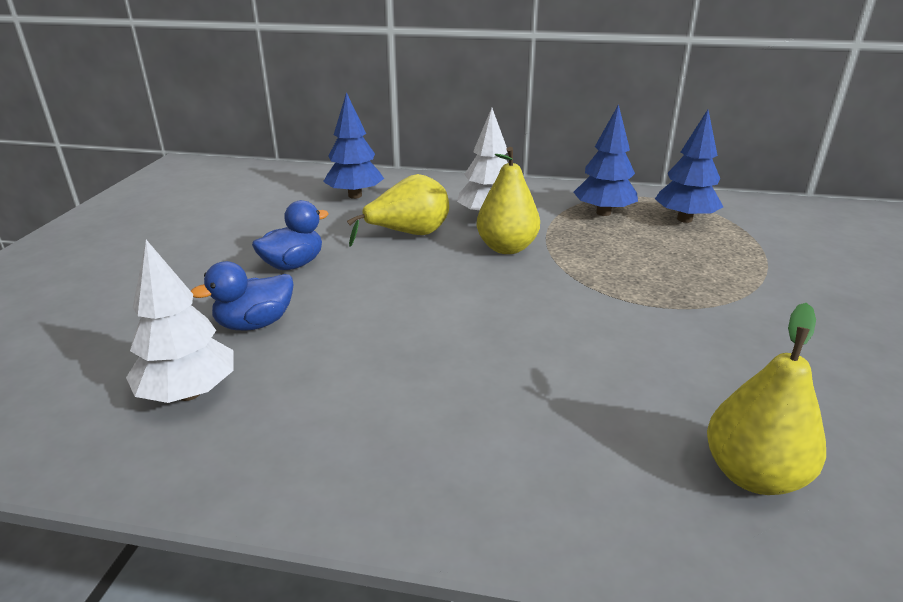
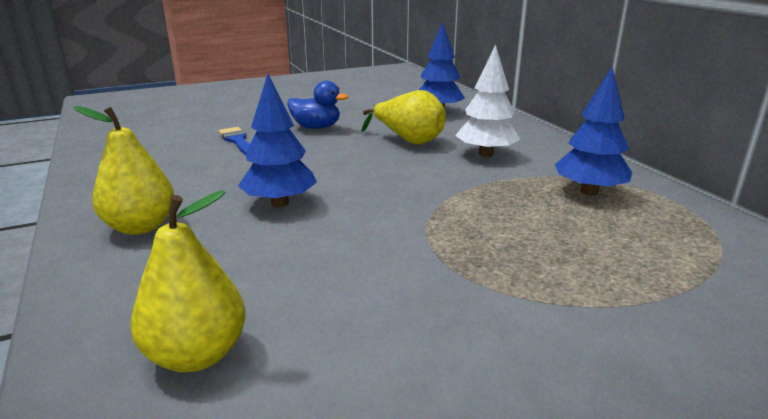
camera: 55 degrees right, 5 degrees down
(189, 393) = (157, 150): white tree -> none
(255, 324) = (237, 141): blue duck -> blue brush
(506, 248) = (443, 173): yellow pear -> yellow pear (140, 227)
(684, 219) = (662, 232): blue tree -> blue tree (280, 203)

